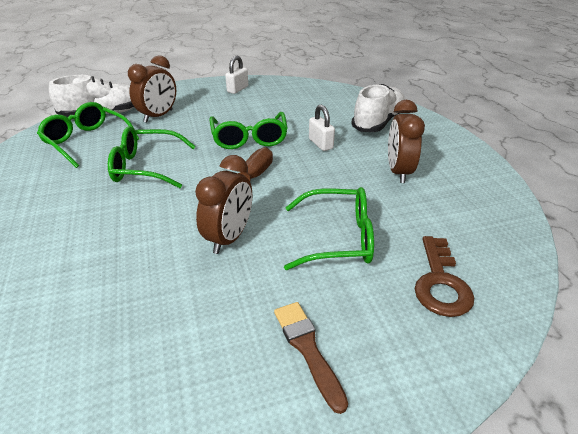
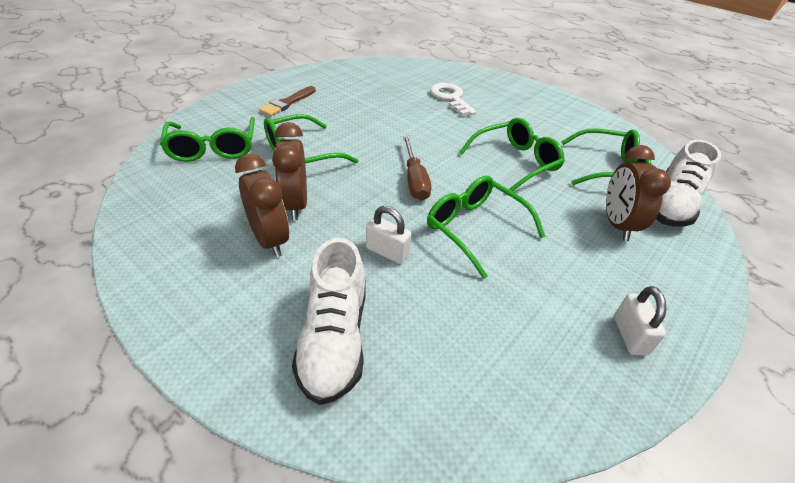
camera: 145 degrees right, 5 degrees up
(67, 267) = (450, 98): none -> white key
(229, 238) = (380, 134): brown clock -> brown clock (295, 205)
(307, 349) = (287, 103): brown brush -> brown brush turned 90 degrees clockwise
(440, 283) = (213, 148): brown key -> green glasses

